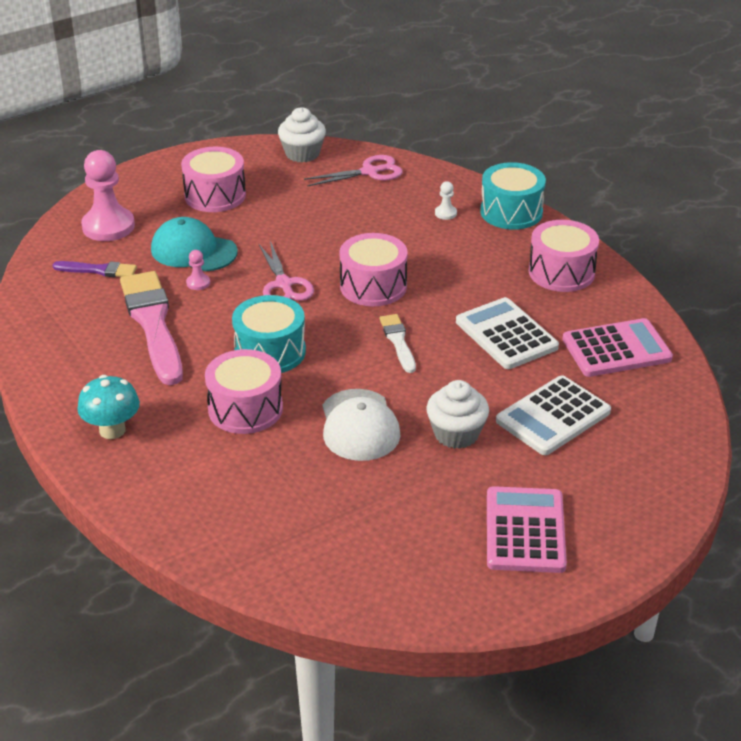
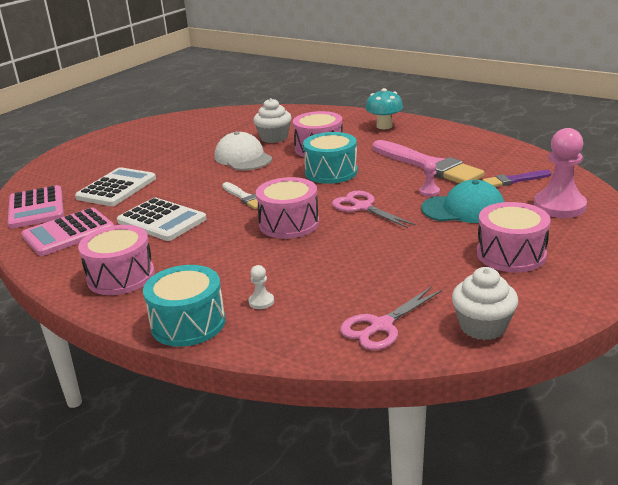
camera: 160 degrees right, 10 degrees down
(456, 434) = (179, 168): white cupcake -> white cupcake (274, 138)
(525, 530) = (127, 146): pink calculator -> pink calculator (36, 208)

